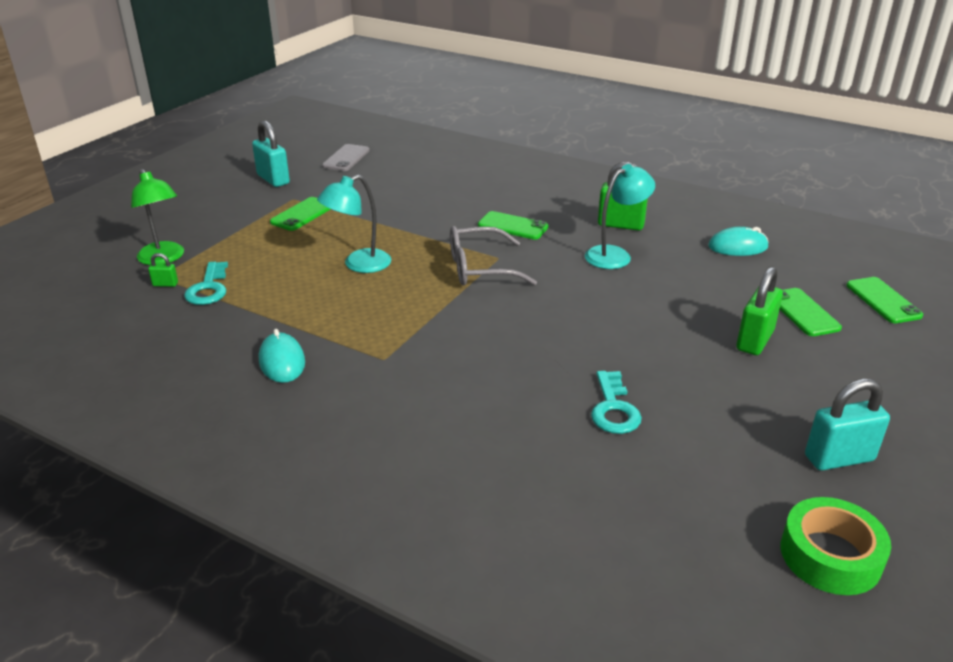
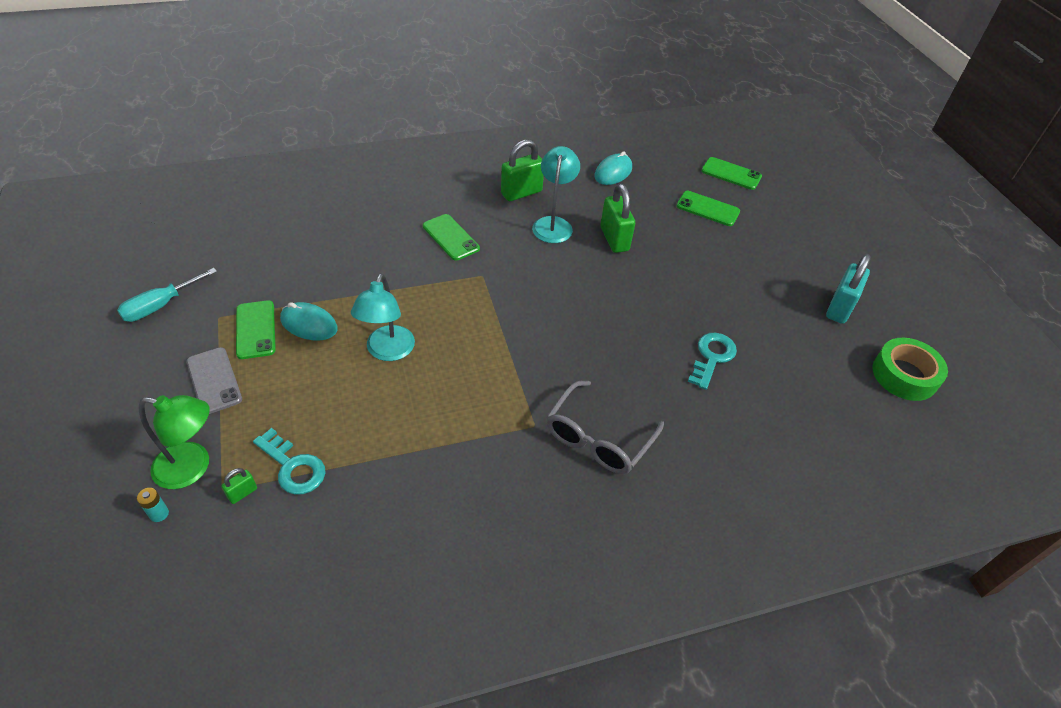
camera: 50 degrees left, 15 degrees up
(117, 268) = (159, 514): none -> turquoise battery
(273, 179) = (160, 306): turquoise padlock -> turquoise screwdriver
(282, 361) = (468, 487): turquoise mouse -> turquoise mouse (309, 324)
(346, 158) = (199, 239): grey phone -> grey phone (214, 380)
(479, 268) = (483, 295): grey glasses -> grey glasses (598, 438)
(513, 226) = (451, 237): green phone -> green phone turned 75 degrees clockwise
(613, 409) = (712, 357): turquoise key -> turquoise key turned 105 degrees counterclockwise
(754, 340) = (712, 248): green padlock -> green padlock (614, 239)

